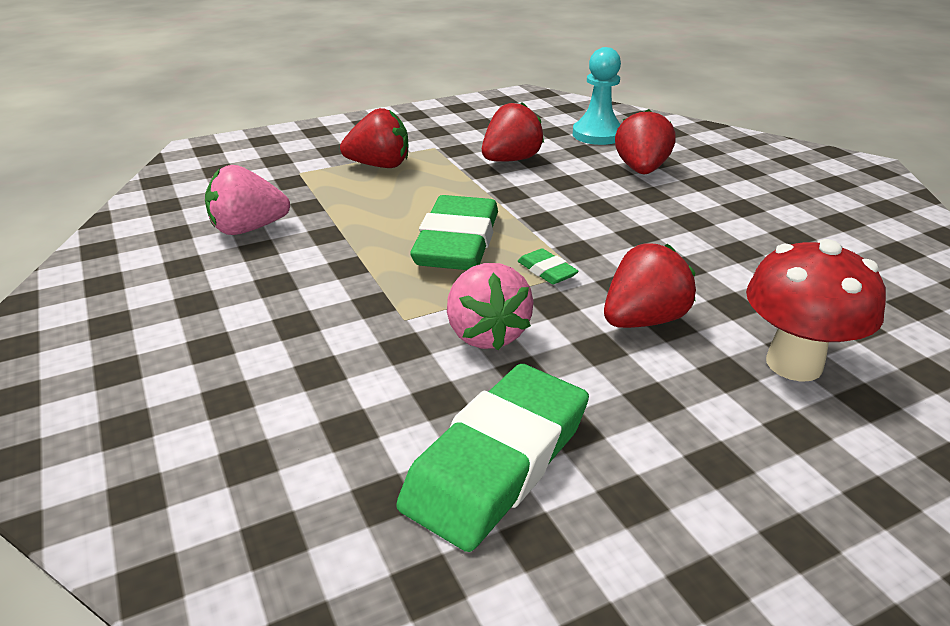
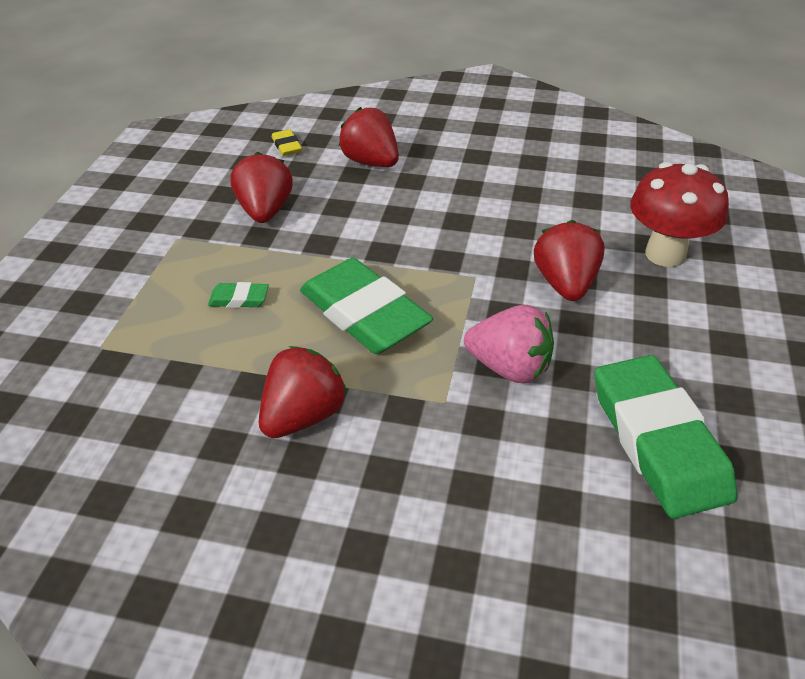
camera: 50 degrees left, 10 degrees up
(248, 229) = (174, 435): pink strawberry -> none
(379, 165) = (165, 288): red strawberry -> red strawberry (303, 415)
(547, 271) = (459, 291): green eraser -> green eraser (239, 299)
(597, 135) = (287, 146): turquoise pawn -> yellow eraser

